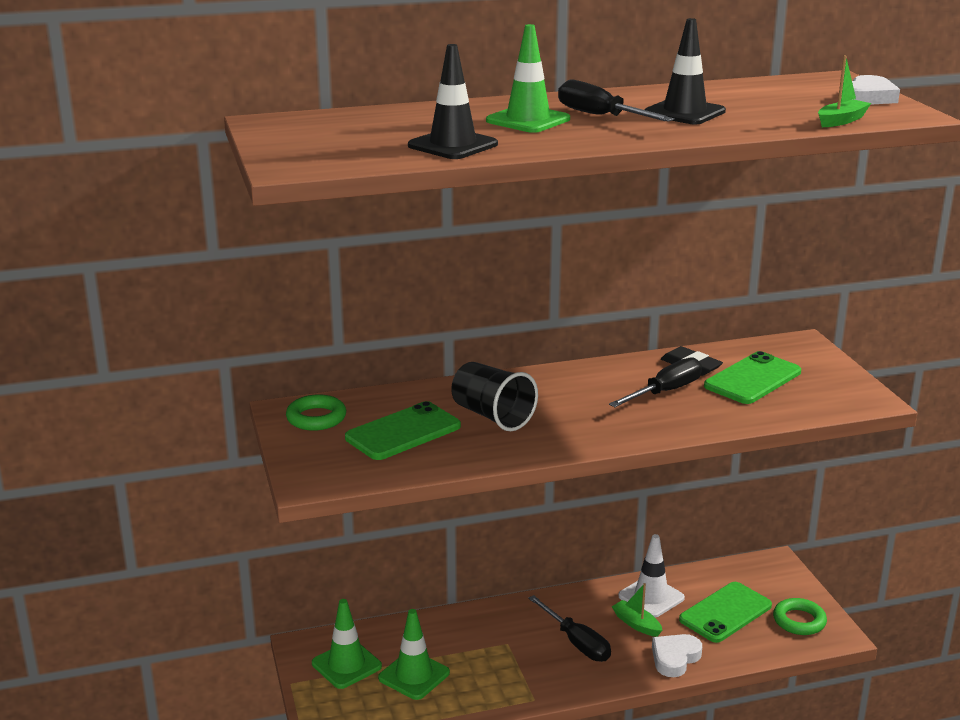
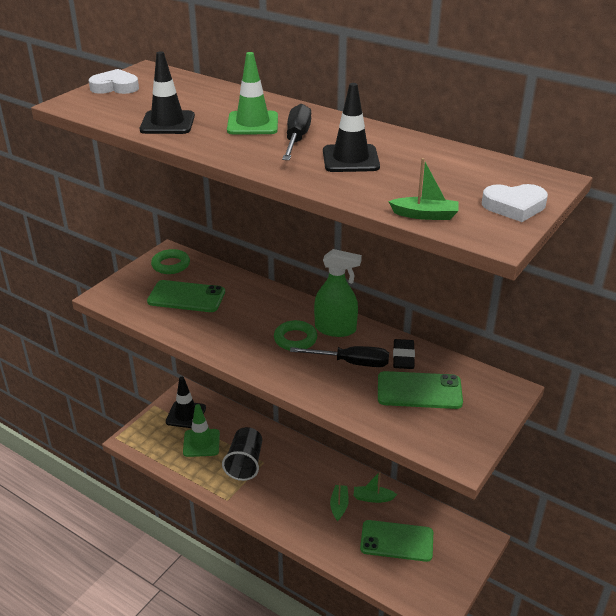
camera: 50 degrees right, 10 degrees up
(346, 665) = (186, 415): green traffic cone -> black traffic cone
(492, 416) = (239, 316): black cup -> black cup (245, 463)
(576, 642) = (294, 489): black screwdriver -> none
(597, 377) = (335, 329): none -> green spray bottle
(651, 597) = (373, 498): white traffic cone -> green boat
(675, 658) = (325, 540): white heart -> white heart (115, 87)
(799, 621) = (430, 583): green ring -> green ring (295, 339)

